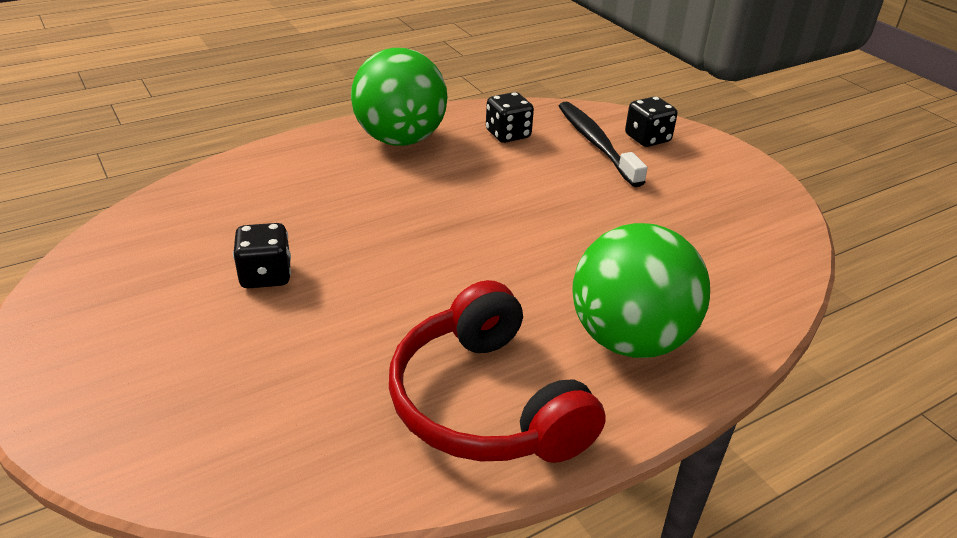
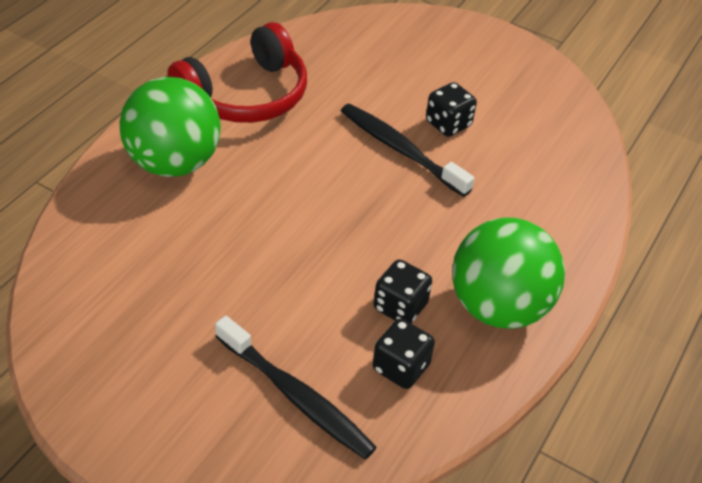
camera: 150 degrees right, 10 degrees up
(351, 267) = (400, 150): none -> black toothbrush
(486, 403) = (246, 95): red headphones -> red headphones turned 105 degrees clockwise
(647, 139) = (240, 436): black dice -> black dice (400, 307)

